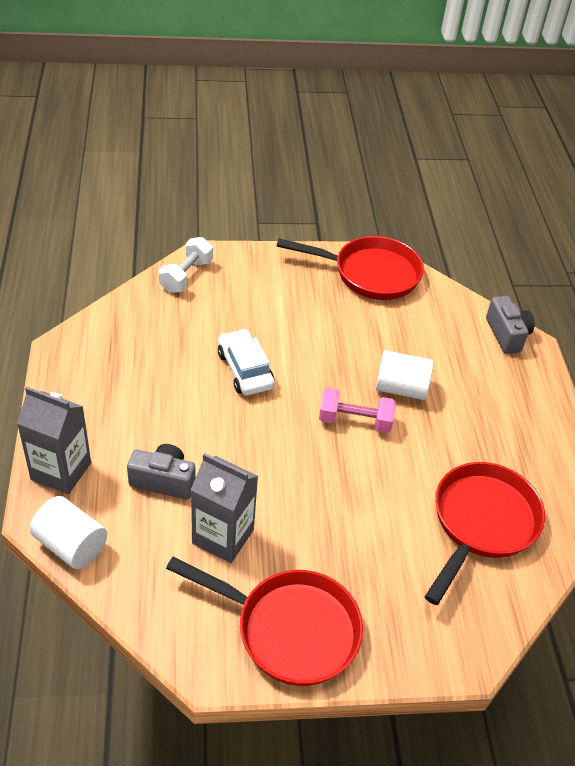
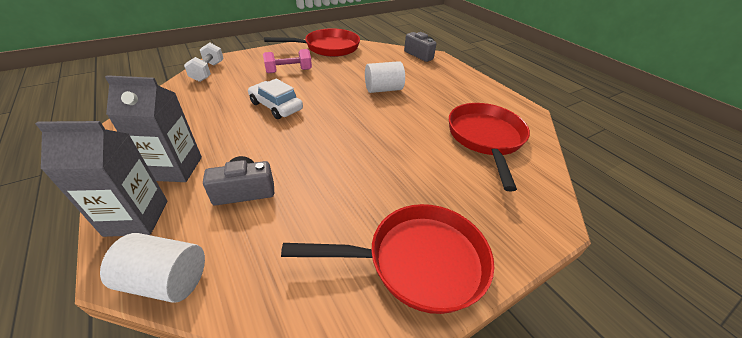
camera: 25 degrees left, 5 degrees down
(223, 536) = (317, 212): grey carton -> grey carton (175, 168)
(355, 421) = (368, 112): pink dumbbell -> pink dumbbell (289, 71)

